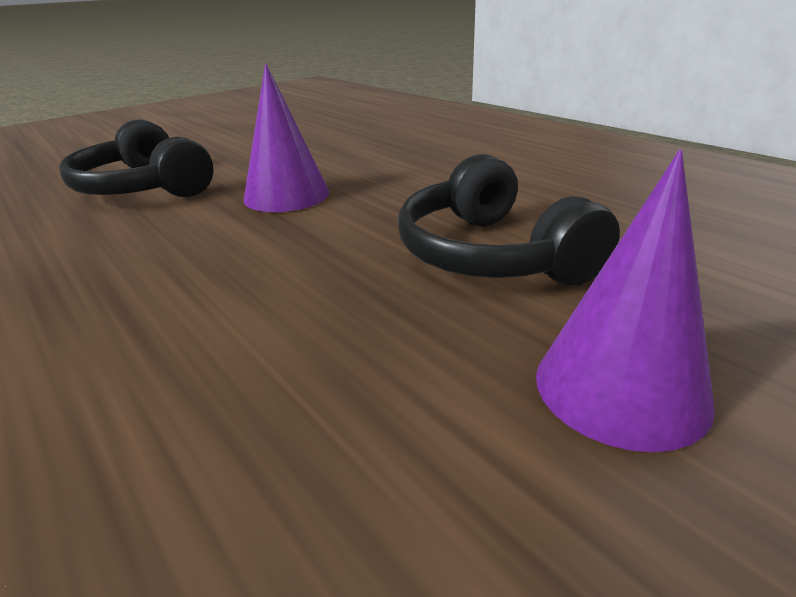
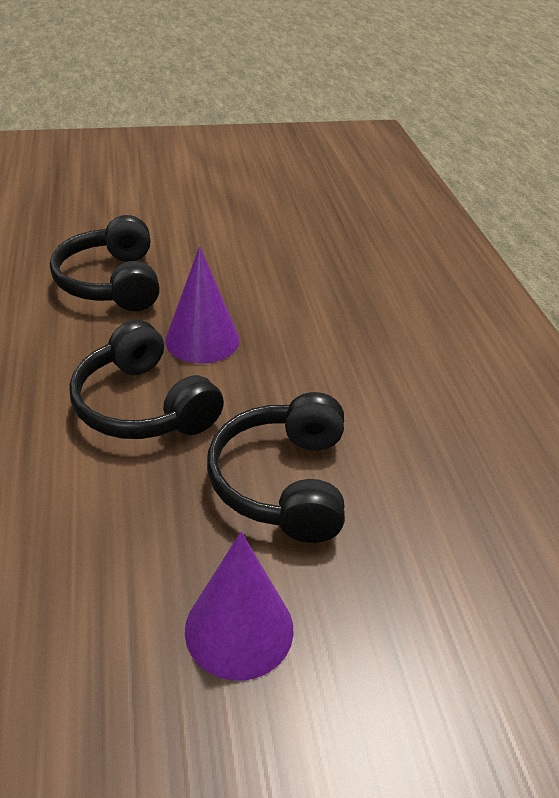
camera: 25 degrees right, 10 degrees up
(270, 251) = (143, 405): none -> black headphones

